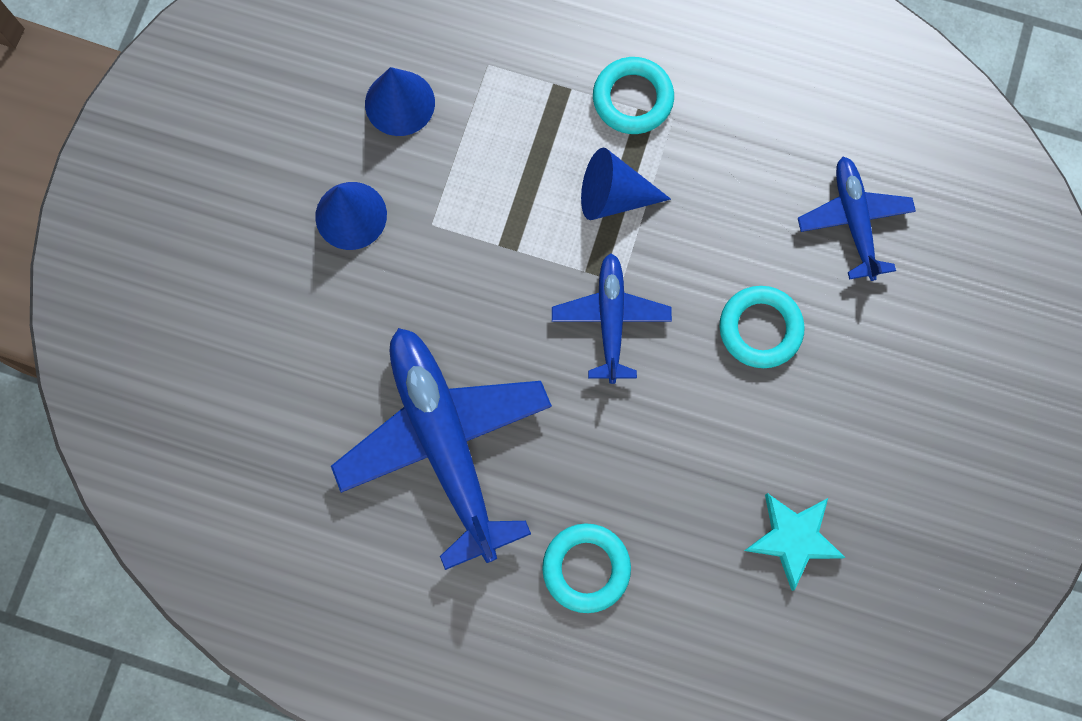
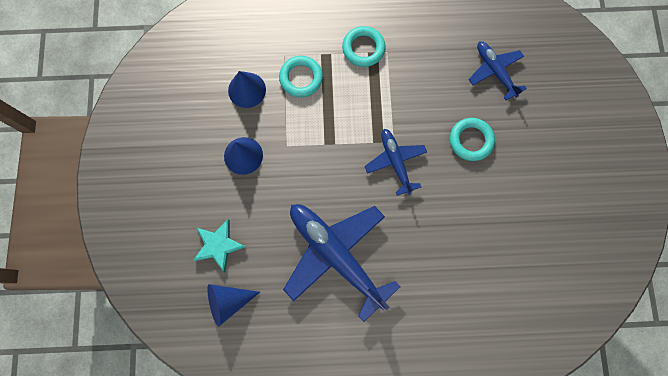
camera: 20 degrees left, 0 degrees up
(586, 568) = (432, 293): turquoise ring -> turquoise ring (301, 78)
(613, 196) = (372, 100): blue cone -> blue cone (228, 302)
(793, 538) = (528, 239): turquoise star -> turquoise star (218, 245)

